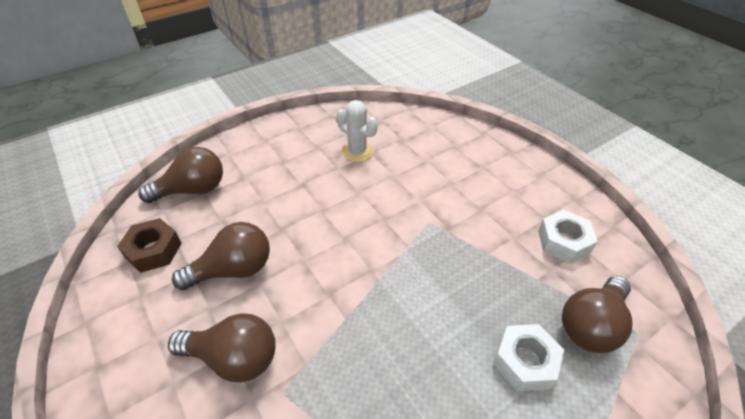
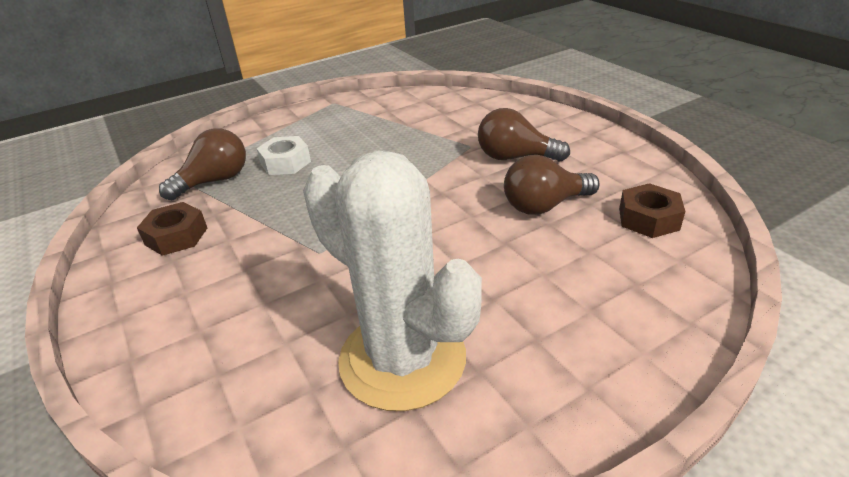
camera: 175 degrees left, 10 degrees down
(193, 190) = (658, 287): brown light bulb -> none
(357, 151) = (402, 359): white cactus -> white cactus, size x2.11
(563, 242) = (176, 236): white nut -> brown nut

